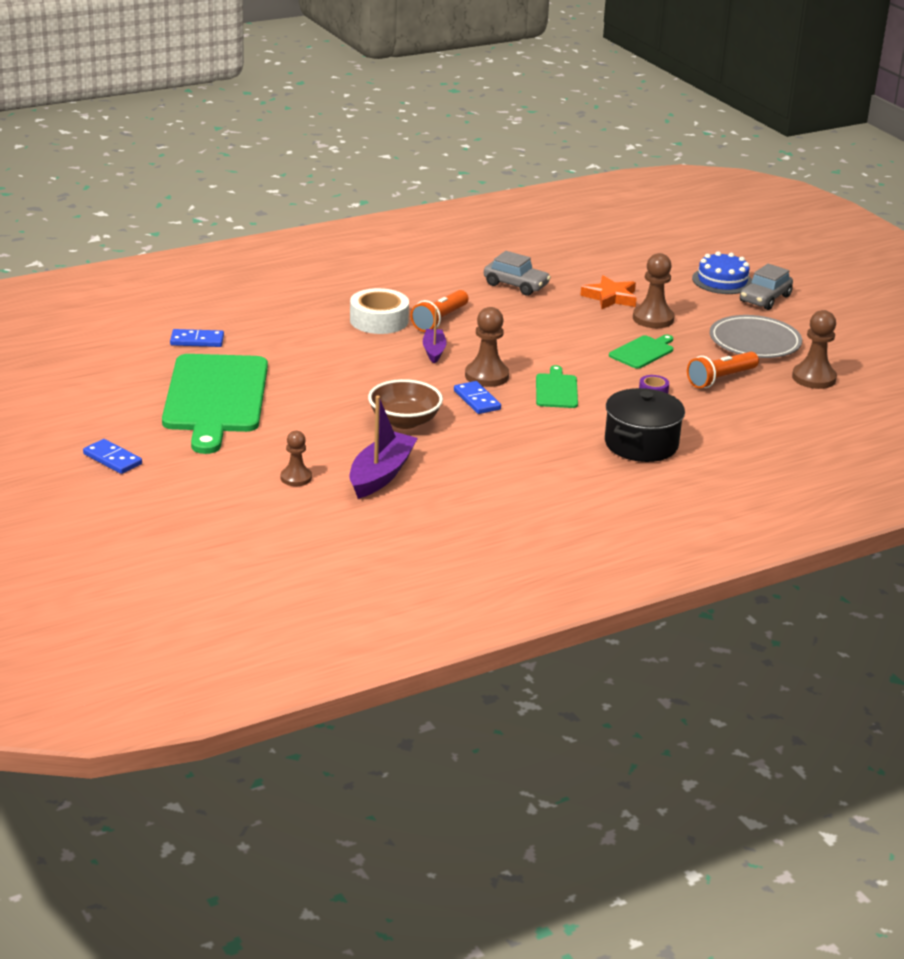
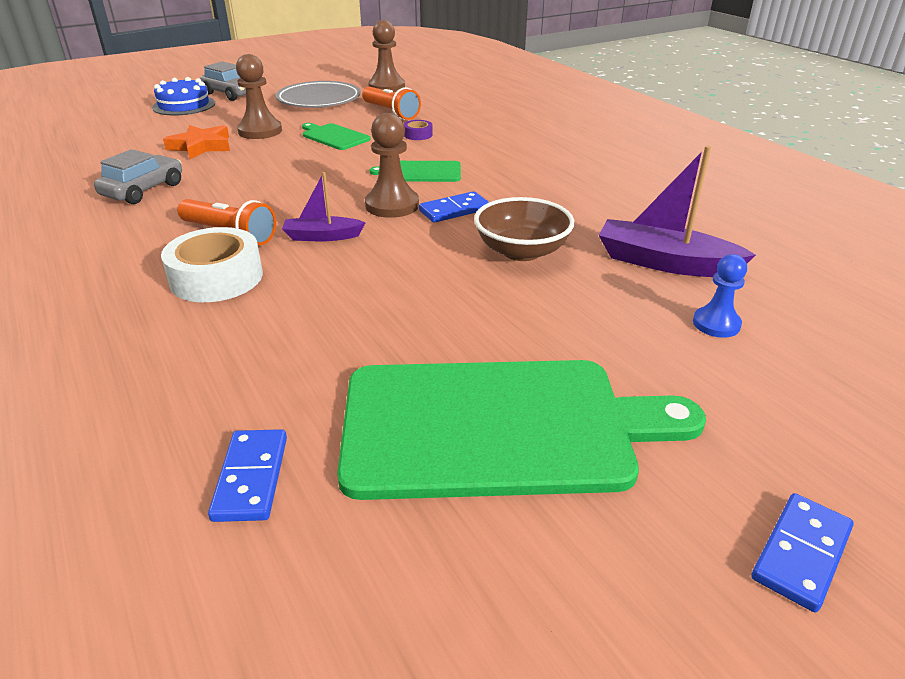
camera: 90 degrees left, 5 degrees up
(296, 478) = (716, 324): brown pawn -> blue pawn
(641, 444) = (525, 141): black pot -> none

